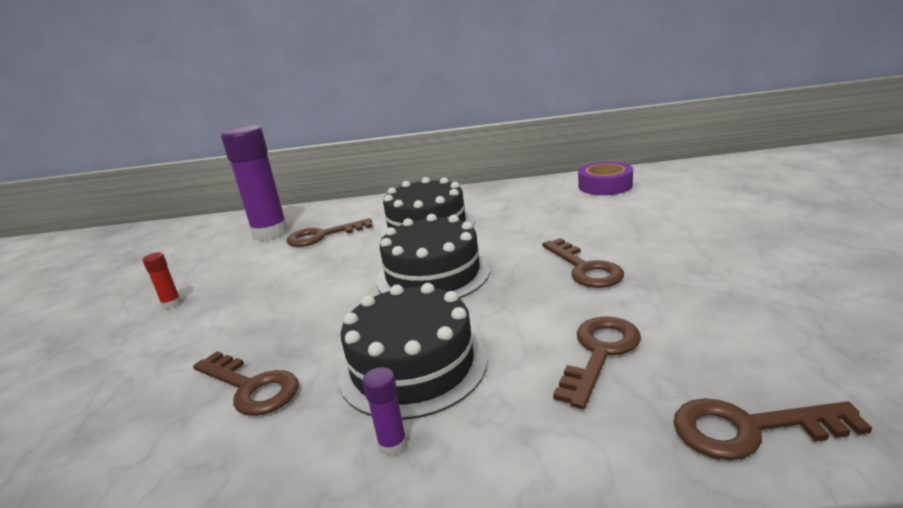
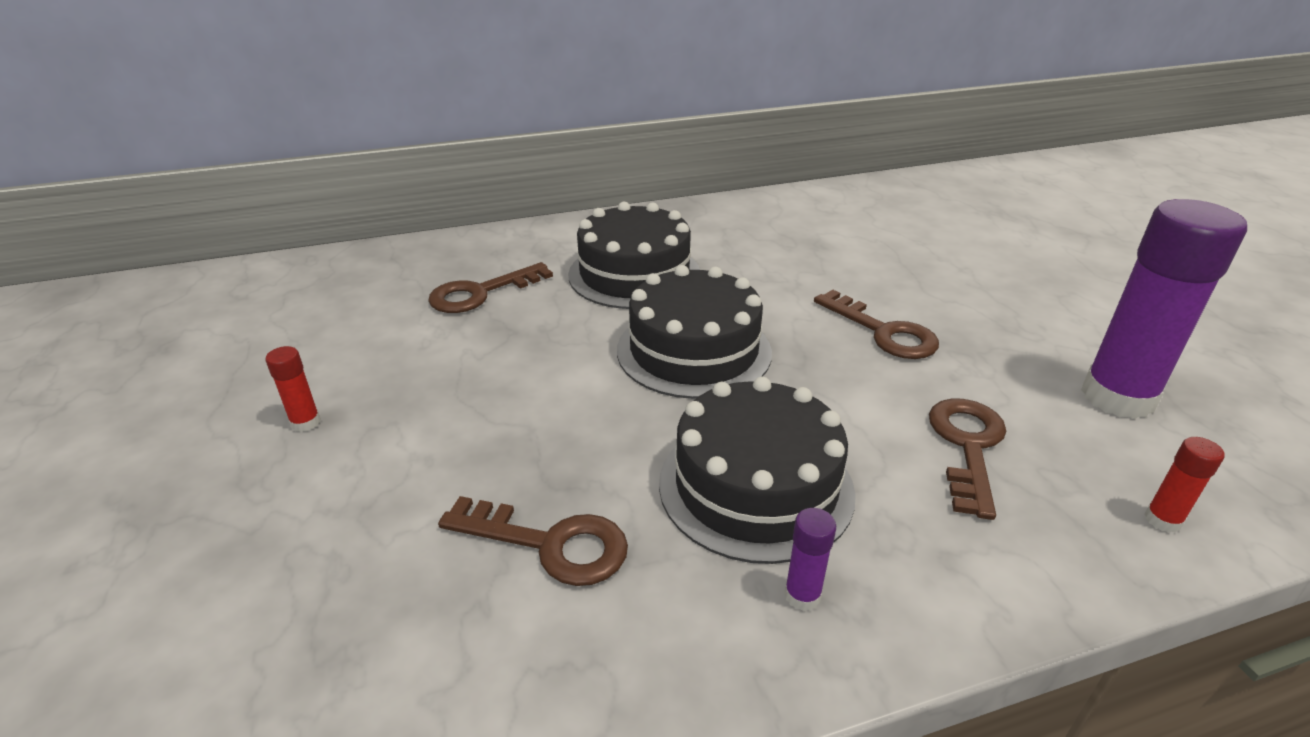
camera: 20 degrees left, 10 degrees up
(270, 233) = (387, 290): purple glue stick -> purple glue stick (1117, 397)
(605, 185) = (836, 207): purple tape -> none
(749, 429) = (1162, 520): brown key -> red glue stick

